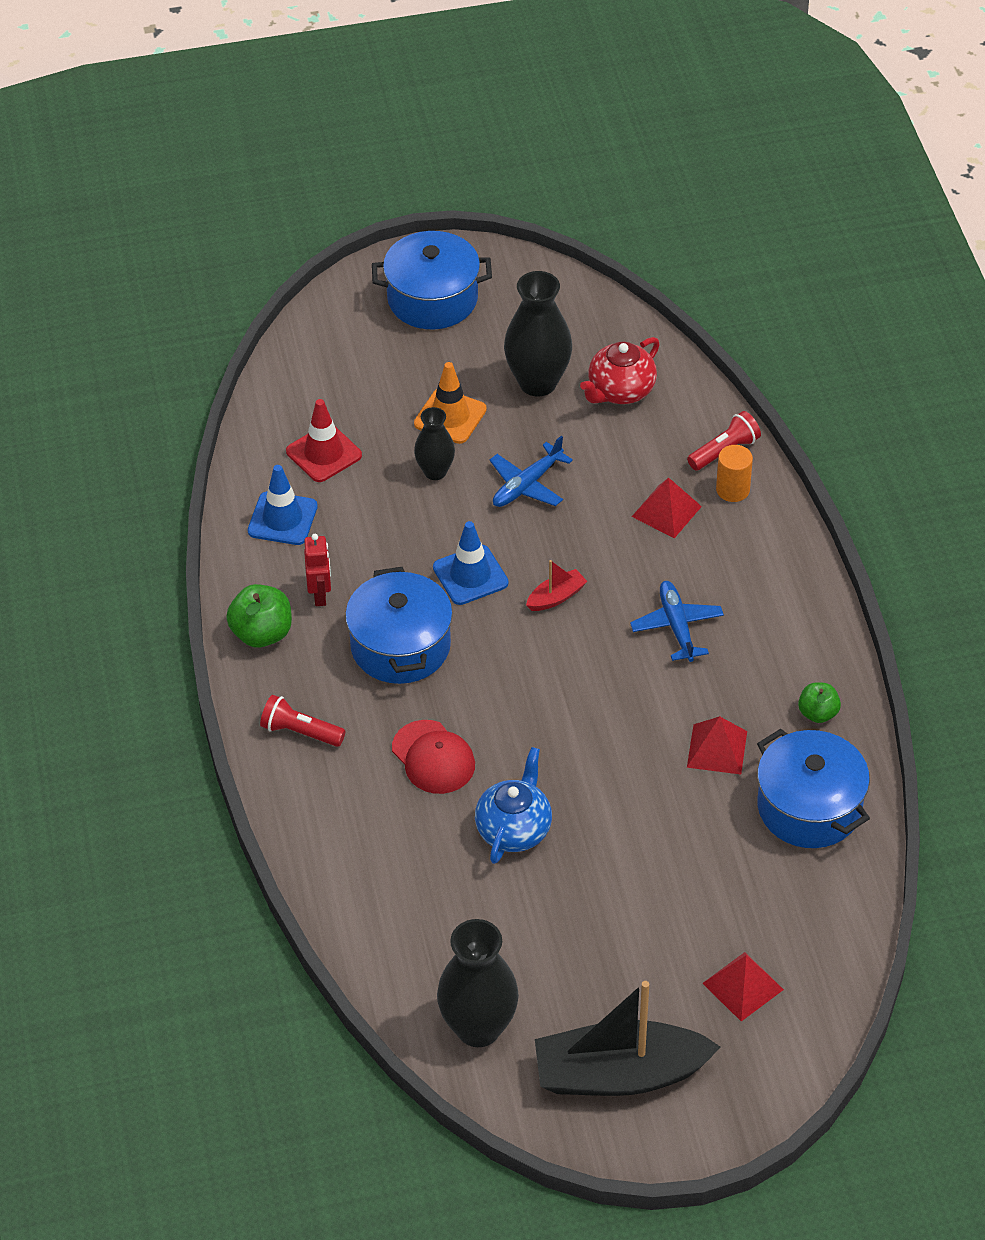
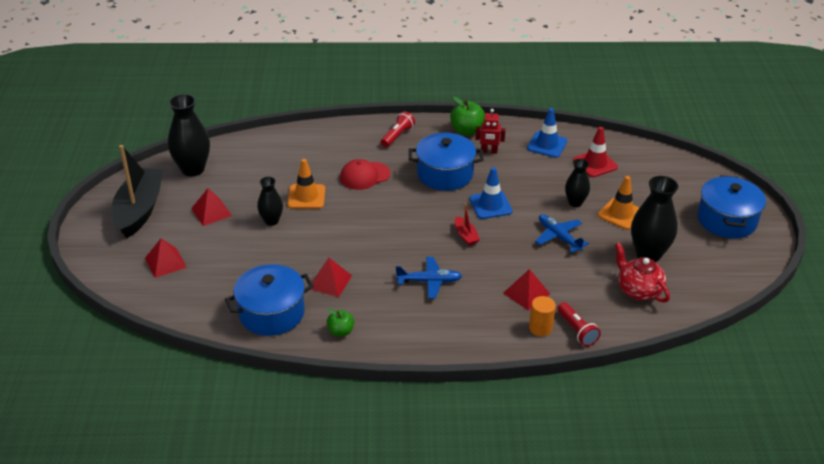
camera: 100 degrees right, 10 degrees down
(514, 829) = (306, 197): blue teapot -> orange traffic cone
(593, 864) = (271, 221): none -> black vase
(594, 959) = (211, 212): none -> red pyramid

